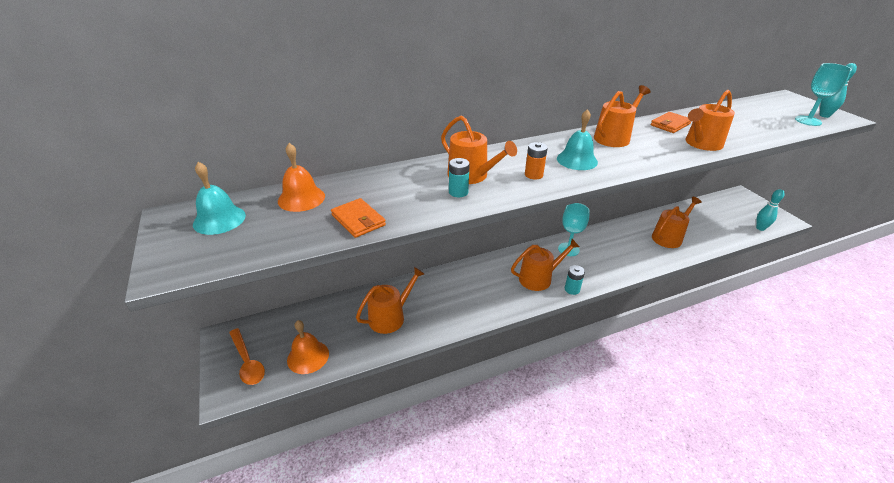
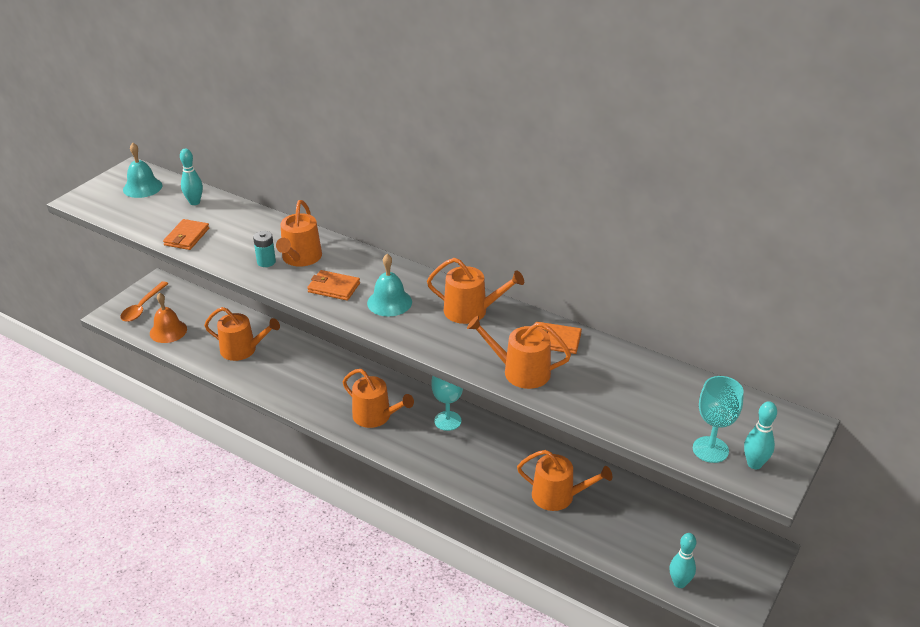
camera: 55 degrees right, 0 degrees up
(301, 198) = (194, 202): orange bell -> turquoise bowling pin
(533, 175) = (333, 288): orange battery -> orange wallet
(572, 289) = (378, 445): turquoise battery -> none

